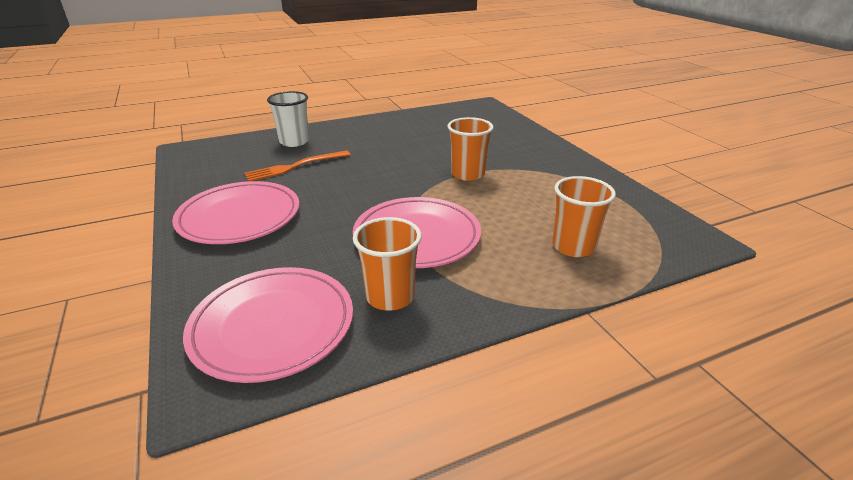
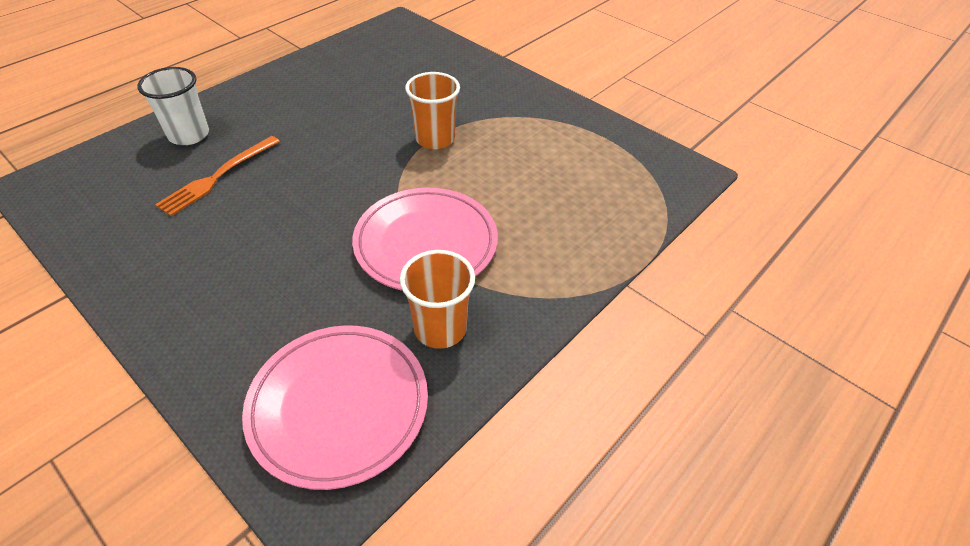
camera: 25 degrees left, 15 degrees up
(239, 217) = (198, 275): pink plate -> none
(573, 246) = (585, 211): orange cup -> none

